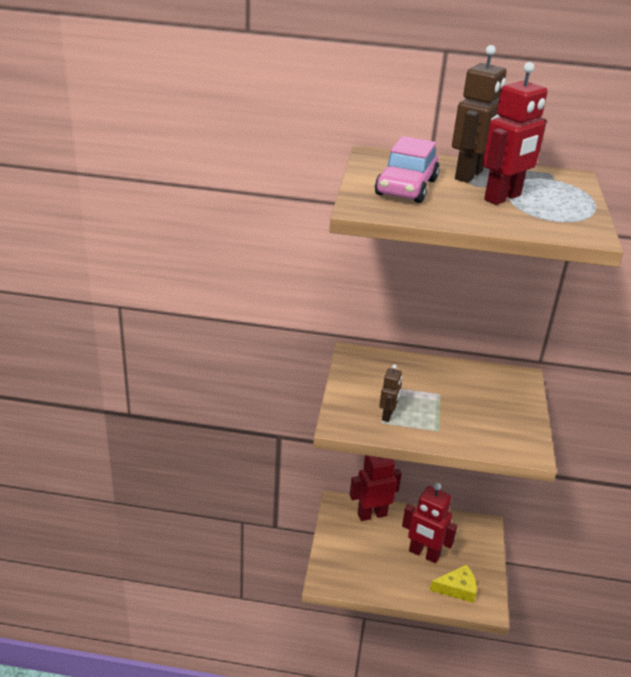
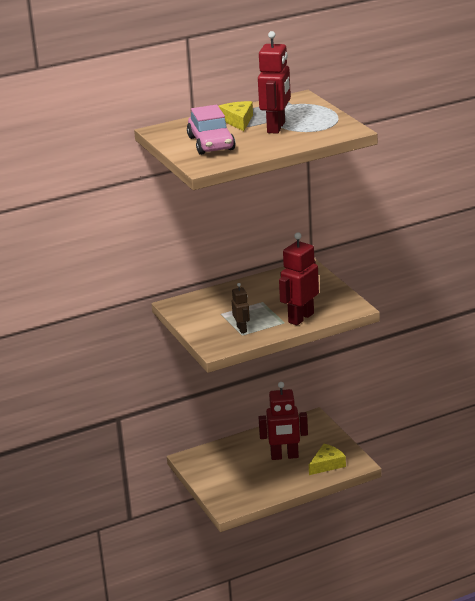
camera: 30 degrees left, 5 degrees down
(372, 514) = (222, 452): red robot -> red robot (300, 318)
(469, 175) = (238, 121): brown robot -> yellow cheese

